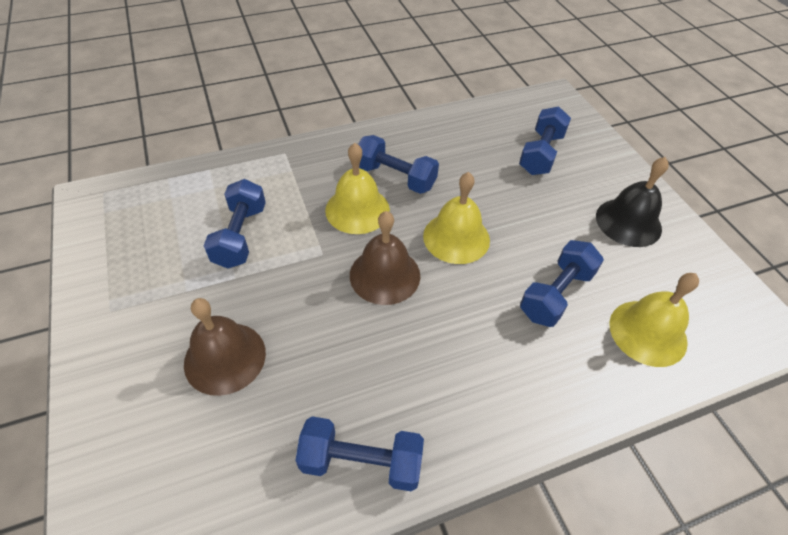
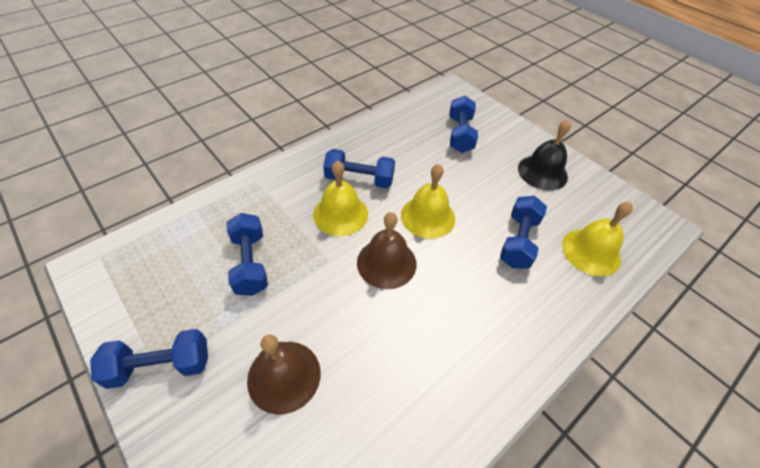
camera: 20 degrees left, 0 degrees up
(361, 462) = (436, 425): blue dumbbell -> blue dumbbell (161, 366)

